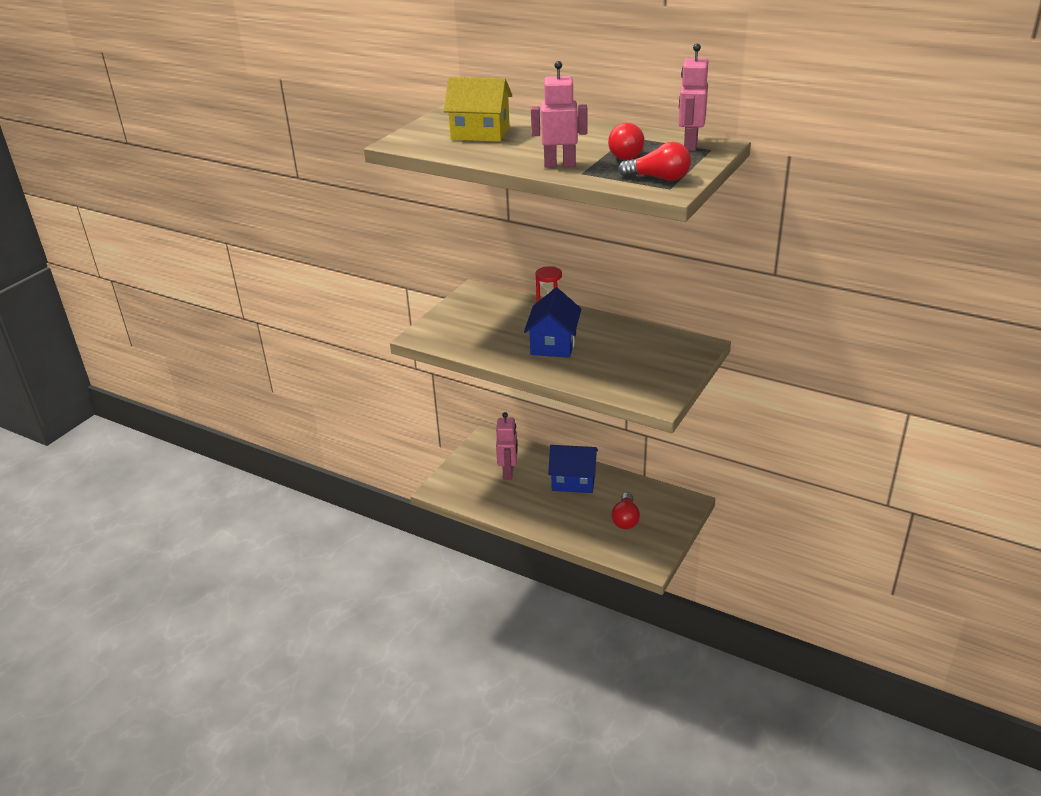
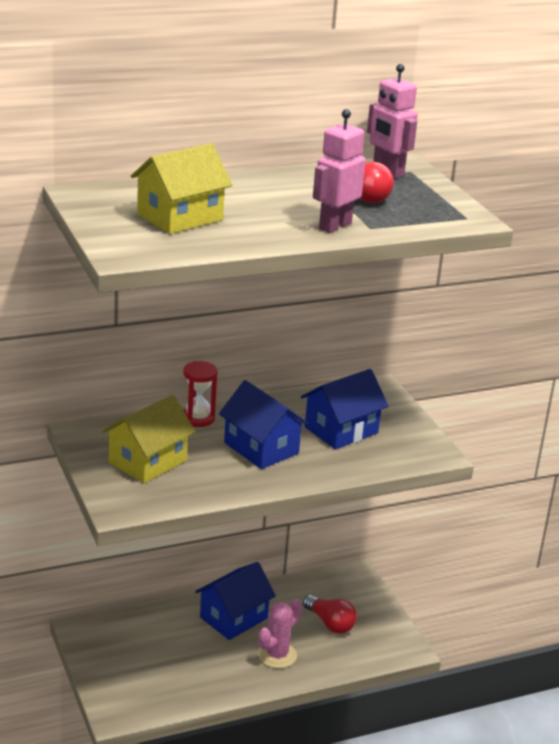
camera: 55 degrees left, 5 degrees down
(478, 321) = (148, 461): none -> yellow house
(508, 472) = (161, 649): pink robot -> none
(565, 516) = (277, 655): none -> pink cactus
(623, 357) = (341, 430): none -> blue house
(658, 178) = (439, 211): red light bulb -> none

